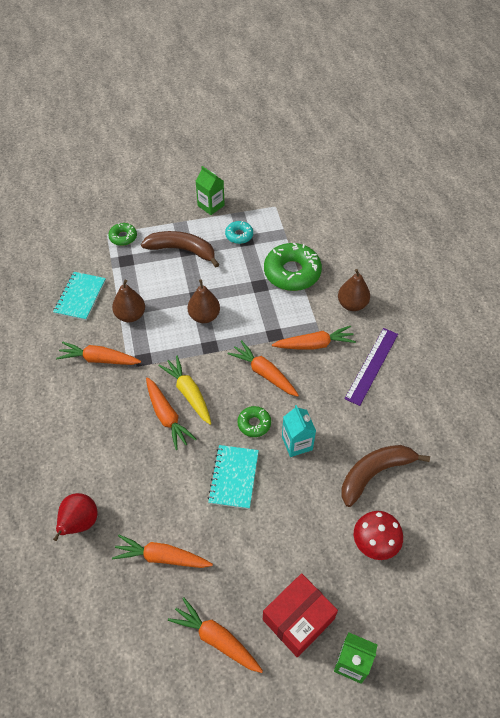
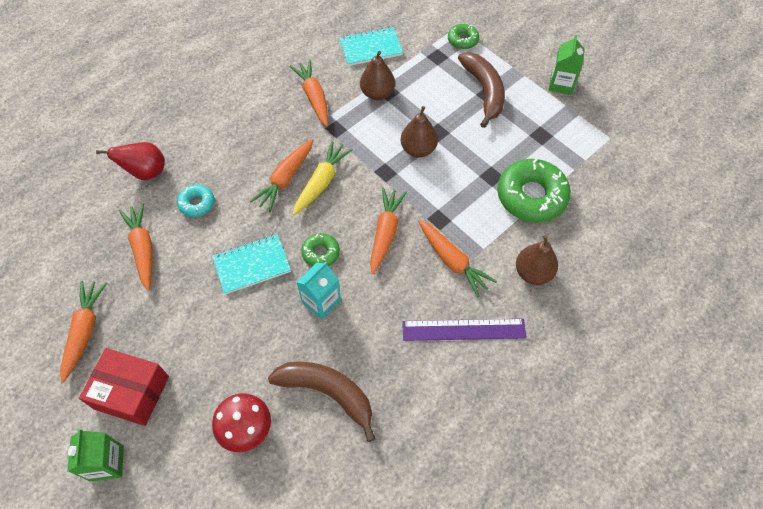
camera: 60 degrees right, 5 degrees up
(239, 235) = (542, 126): turquoise donut -> turquoise donut (197, 203)

